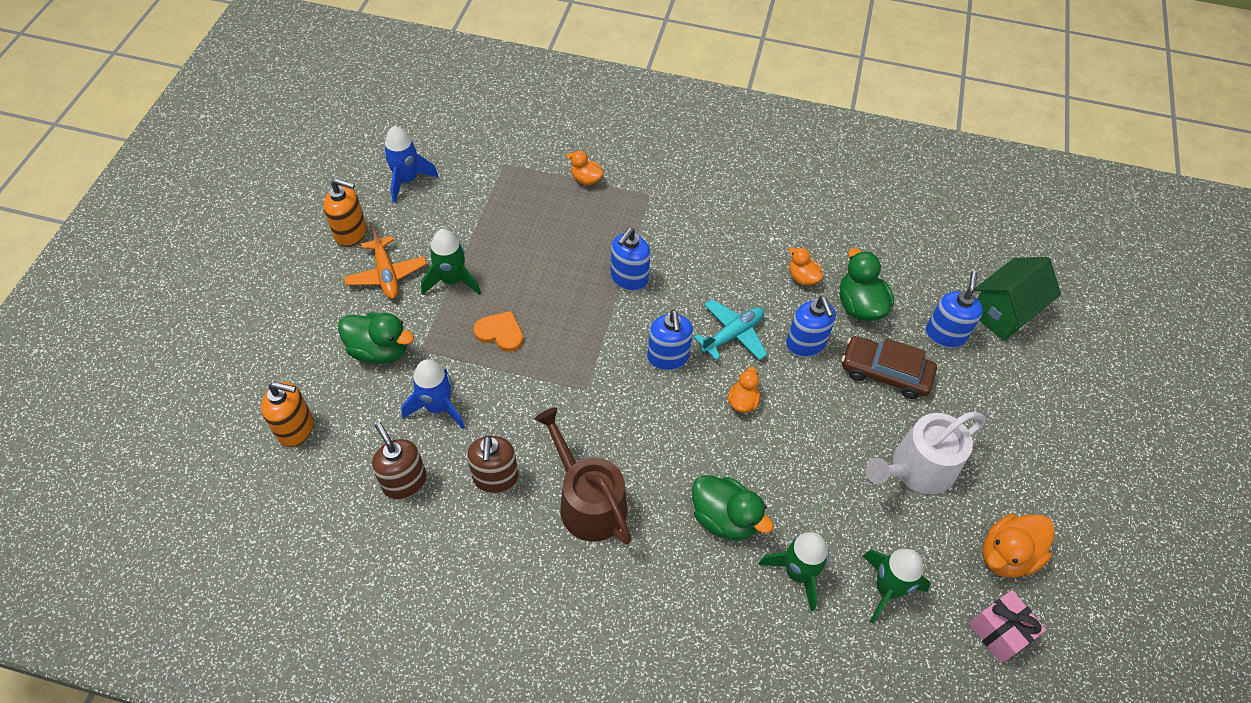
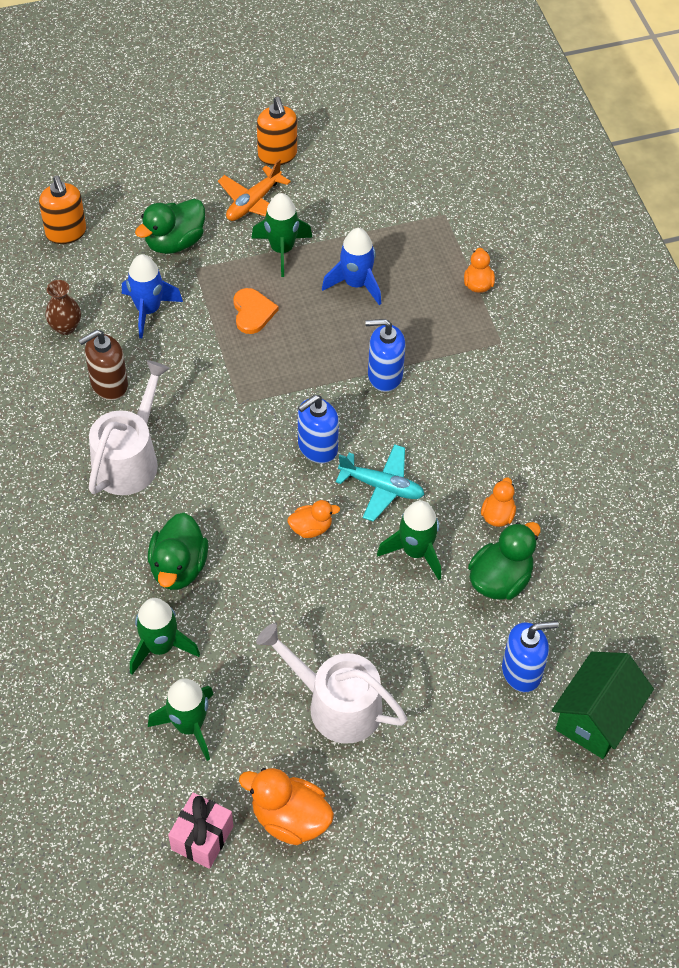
camera: 60 degrees right, 0 degrees up
(380, 350) = (175, 242): green duck -> green duck turned 60 degrees clockwise
(404, 482) = (65, 327): brown soap dispenser -> brown vase
(407, 180) = (366, 158): blue rocket -> blue rocket (356, 284)
(588, 501) = (129, 459): brown watering can -> white watering can
(805, 344) = (415, 552): blue soap dispenser -> green rocket
(885, 372) = (432, 634): brown car -> none
(1003, 312) = (596, 718): green house -> green house turned 75 degrees counterclockwise

